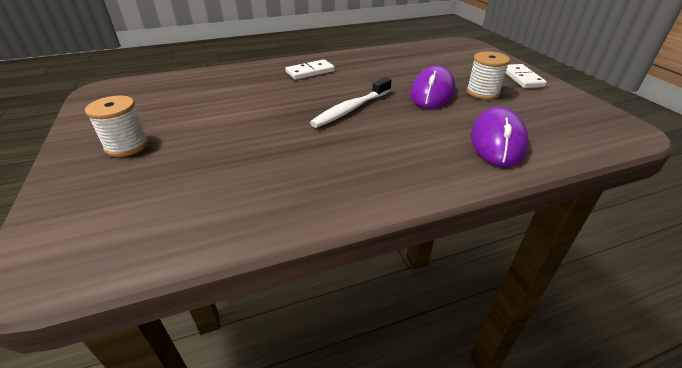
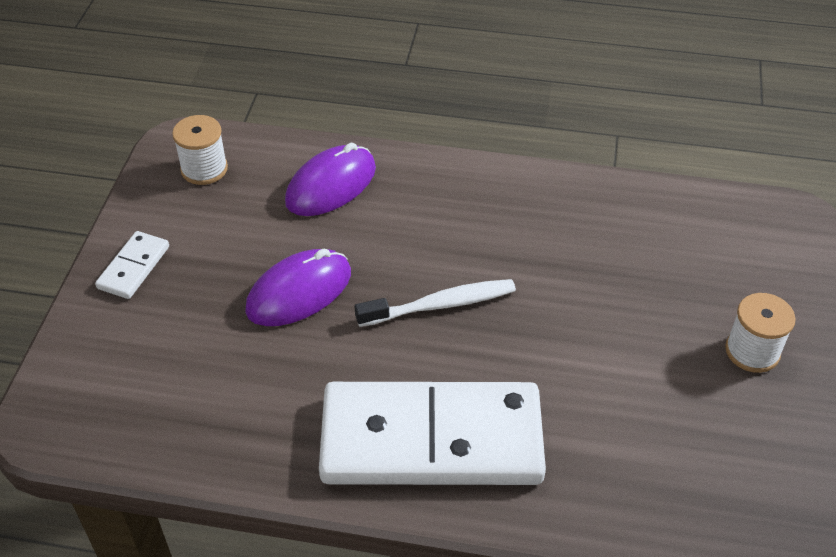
camera: 150 degrees left, 10 degrees up
(310, 72) = (431, 440): white domino -> white domino, size x2.45
(483, 92) = (233, 262): white spool -> white spool (204, 169)

